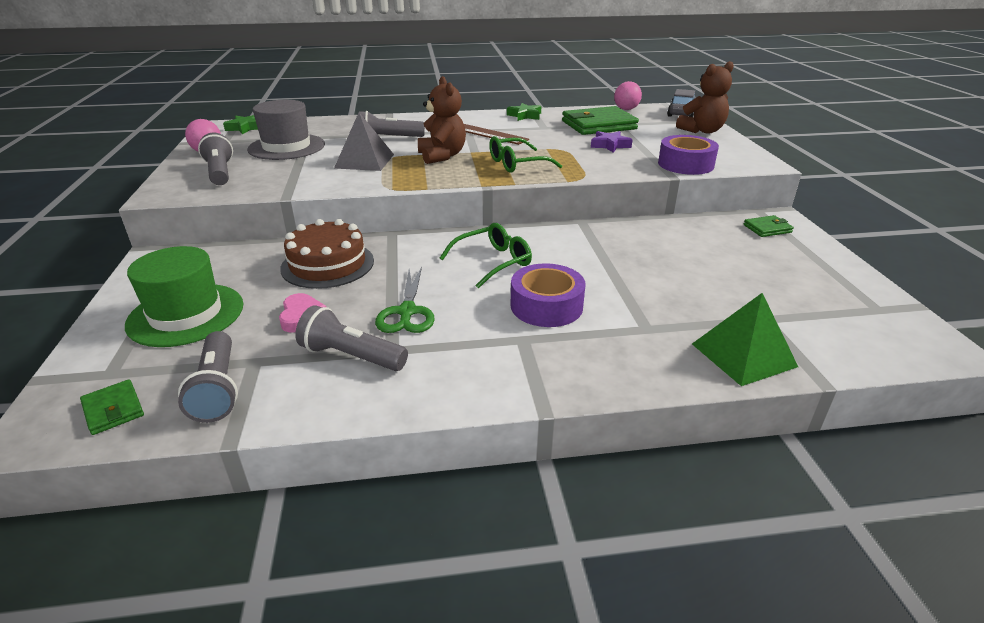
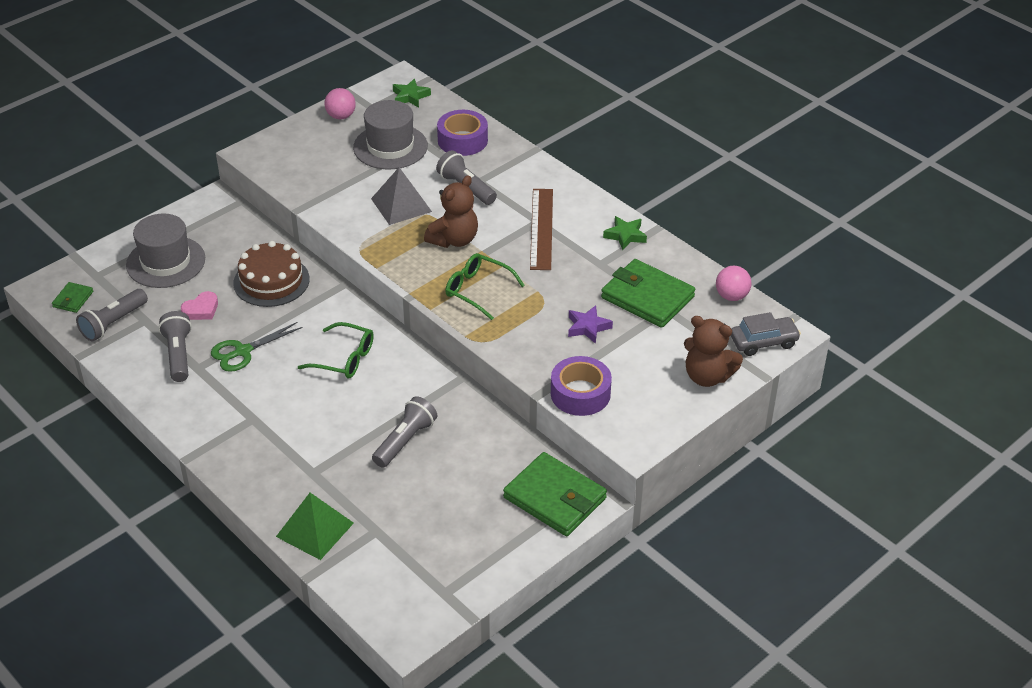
camera: 55 degrees right, 10 degrees up
(186, 314) = (166, 262): green hat -> grey hat
(220, 172) = (309, 151): grey flashlight -> grey flashlight (405, 441)
(546, 306) = (303, 412): purple tape -> purple tape (462, 140)
(767, 228) = (555, 498): green wallet -> green wallet, size x2.11

